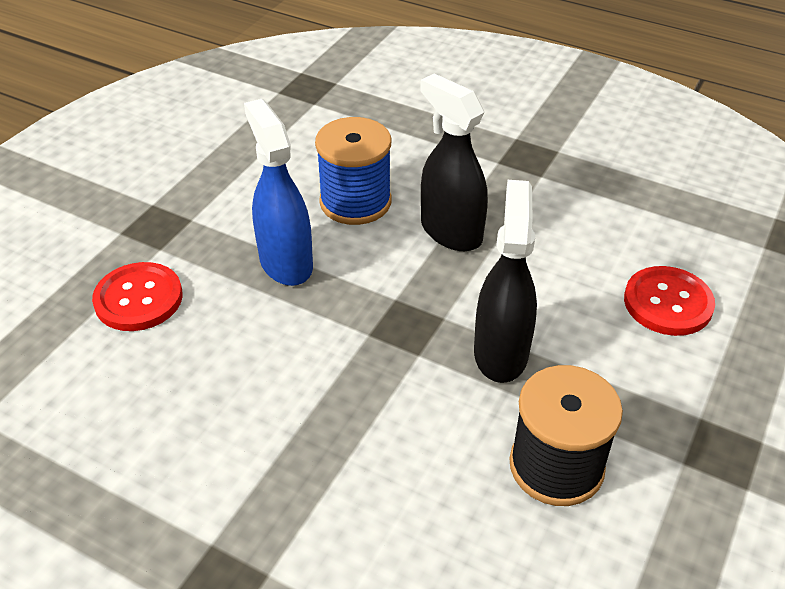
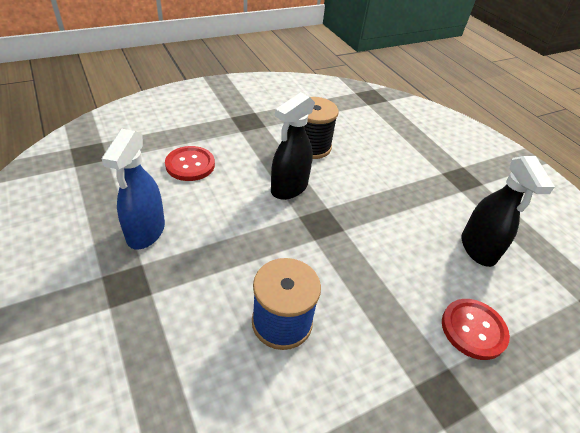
camera: 150 degrees left, 0 degrees up
(285, 262) = (363, 300): blue spray bottle -> blue spray bottle (145, 232)
(450, 232) = (244, 259): black spray bottle -> black spray bottle (478, 249)

